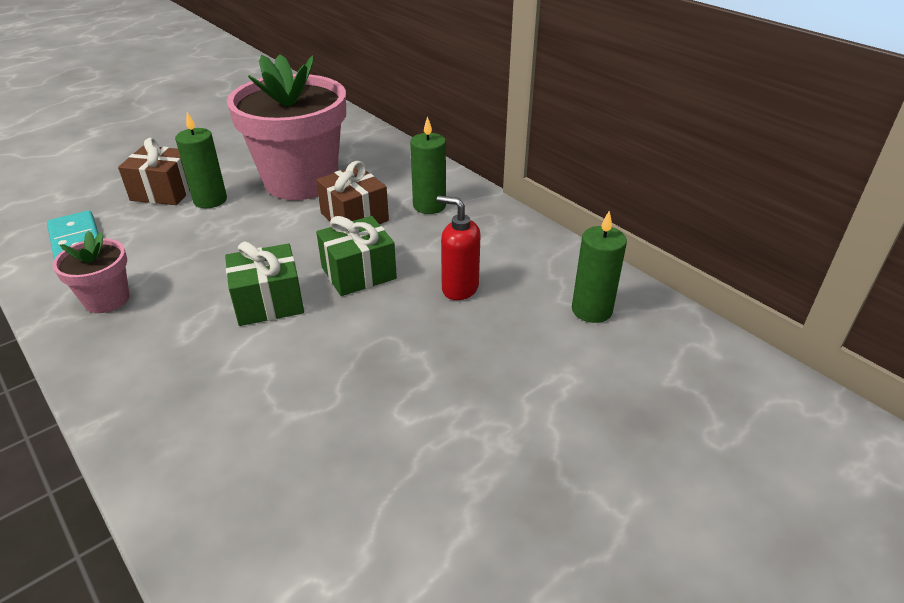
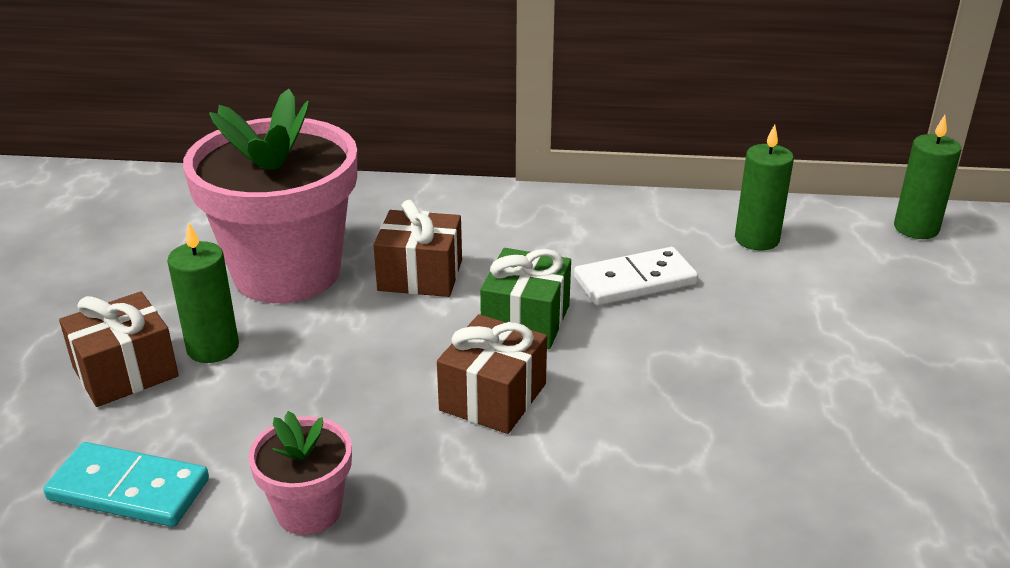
camera: 45 degrees left, 5 degrees down
(268, 302) = (493, 397): green gift -> brown gift
(429, 206) = (474, 226): green candle -> green candle (916, 228)
(459, 288) = (635, 281): red soap dispenser -> white domino

